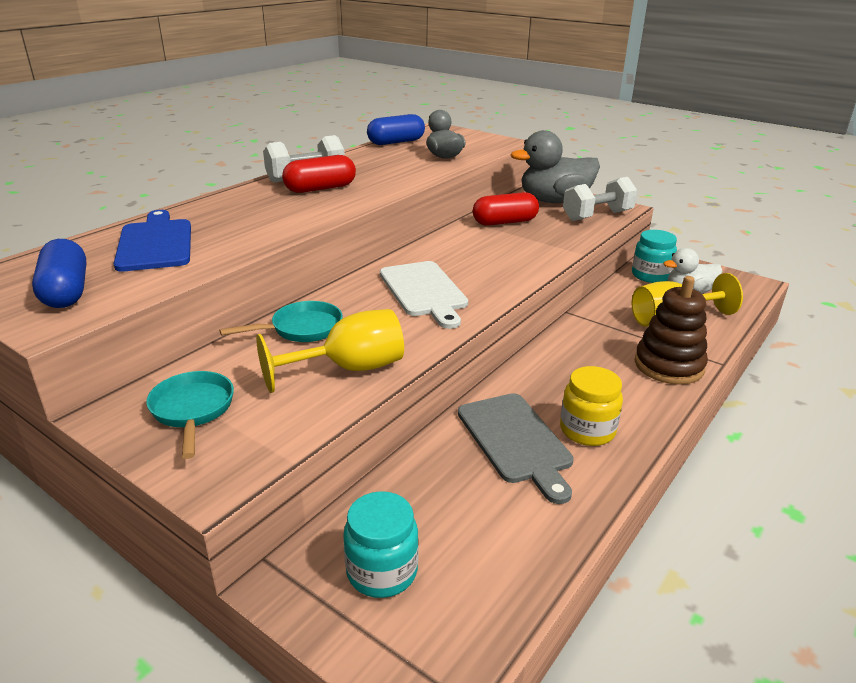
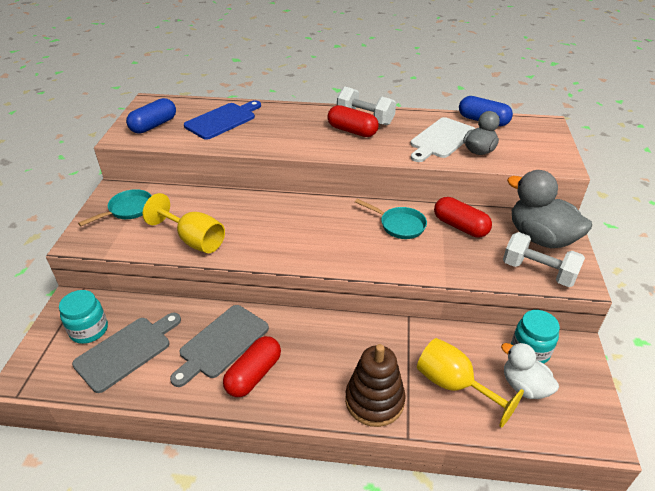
camera: 60 degrees right, 10 degrees up
(301, 329) = (224, 206): turquoise pan -> turquoise pan (399, 225)
(424, 291) = (307, 231): white cutting board -> white cutting board (441, 139)
(464, 535) = (126, 351): none -> grey cutting board
(587, 430) = (254, 375): yellow jar -> red capsule

